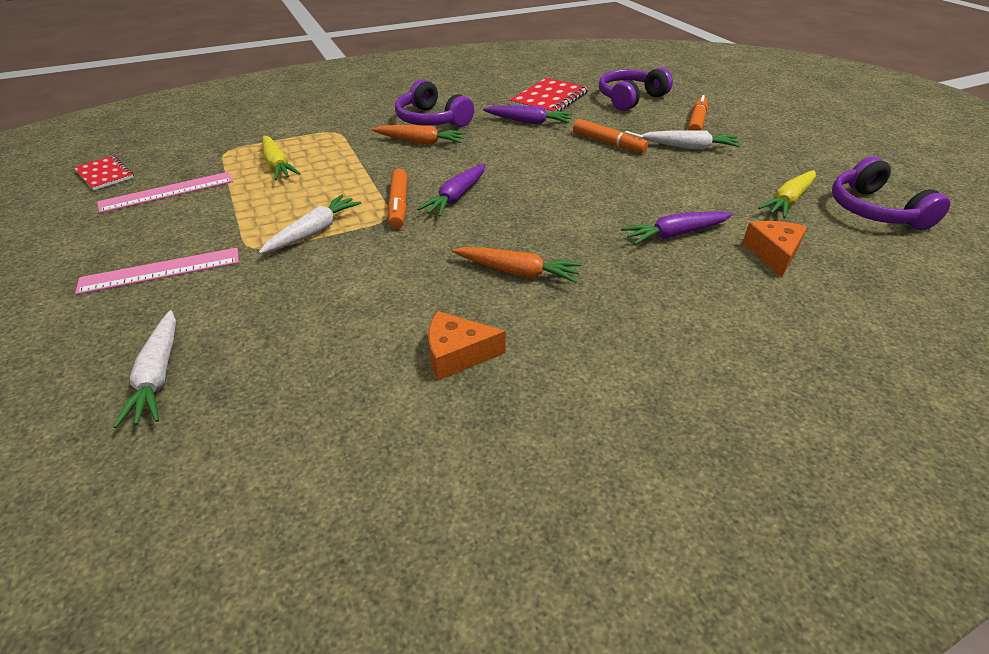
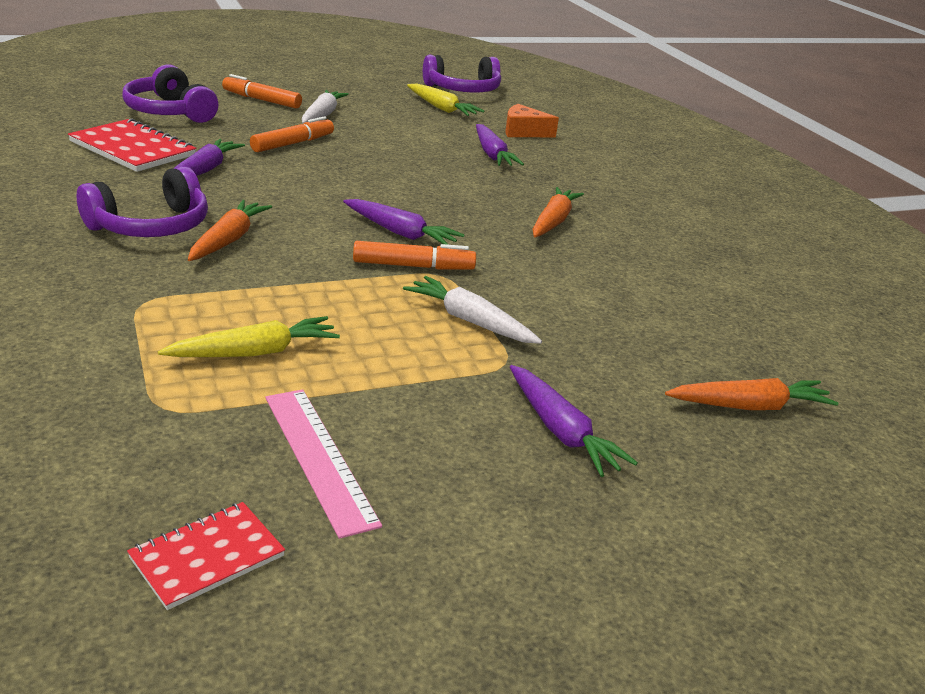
camera: 90 degrees left, 10 degrees down
(158, 375) = (749, 406): white carrot -> orange carrot
(160, 271) = (561, 431): pink ruler -> purple carrot
(457, 354) = (674, 258): orange cheese -> none

